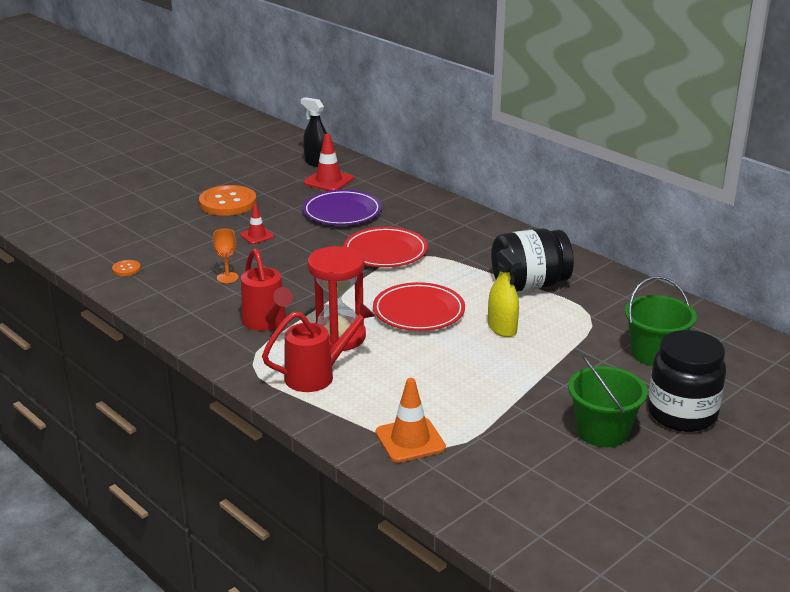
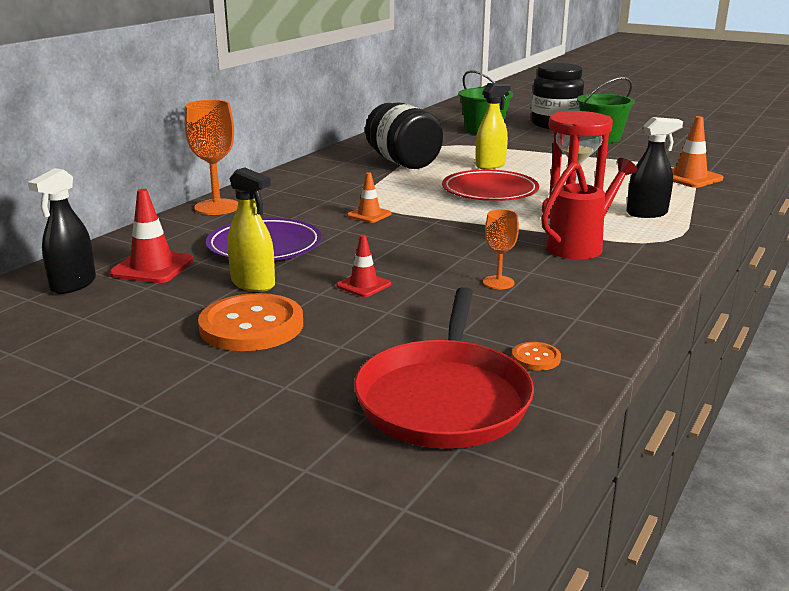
camera: 105 degrees left, 5 degrees down
(112, 239) = (444, 398): none -> red pan
(283, 206) = (253, 284): none -> yellow spray bottle
(317, 375) = (647, 213): red watering can -> black spray bottle
(385, 252) = (369, 215): red plate -> orange traffic cone
(432, 201) = (217, 207): none -> orange goblet

